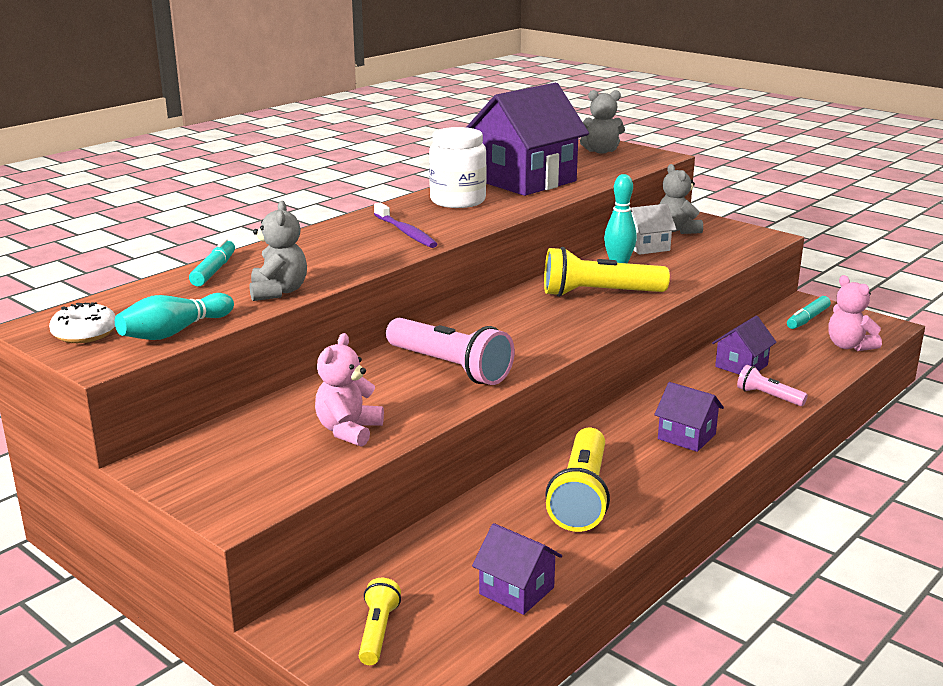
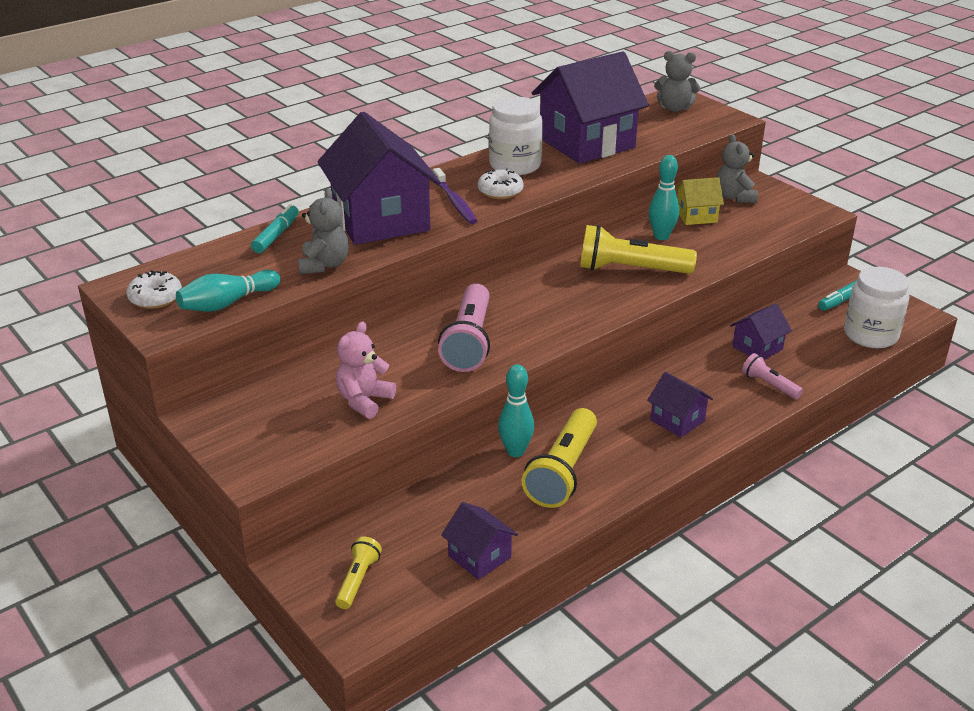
camera: 10 degrees right, 10 degrees up
(329, 251) = (381, 220): none -> purple house
(450, 367) = (469, 342): pink flashlight -> pink flashlight turned 45 degrees clockwise
(451, 221) = (500, 191): none -> white donut
(521, 482) = (515, 451): none -> turquoise bowling pin
(646, 247) = (696, 216): white house -> yellow house
(849, 346) = (870, 335): pink teddy bear -> white jar

